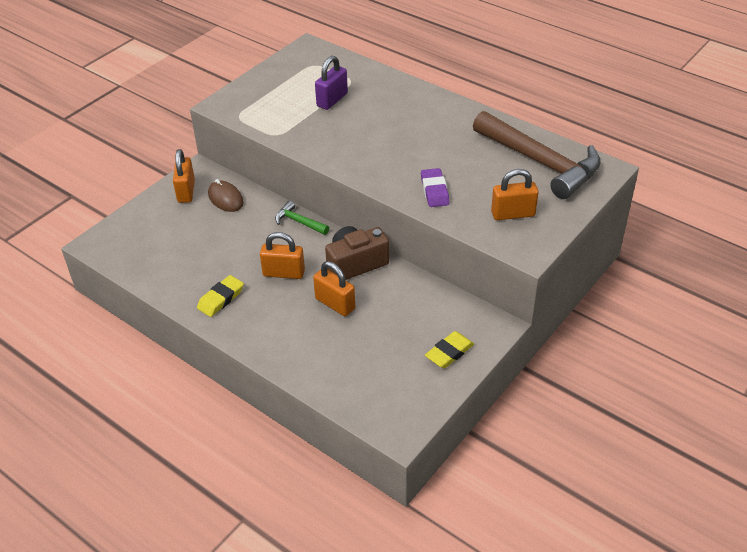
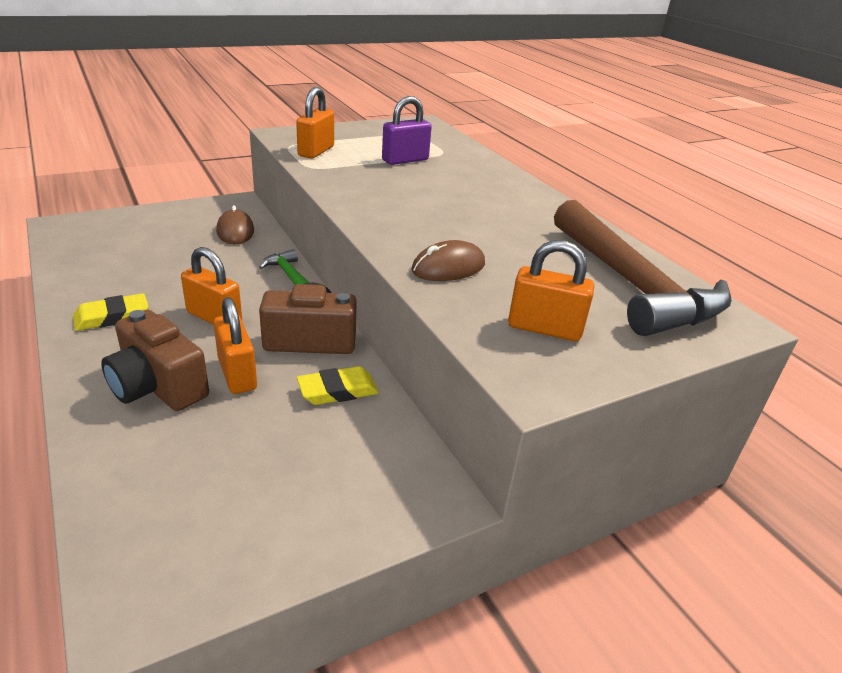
camera: 20 degrees right, 10 degrees down
(186, 191) = (204, 213): orange padlock -> orange padlock (316, 151)
(298, 329) = (158, 386): none -> brown camera
(434, 191) = (448, 267): purple eraser -> brown mouse
(449, 352) = (333, 508): yellow eraser -> yellow eraser (338, 391)

